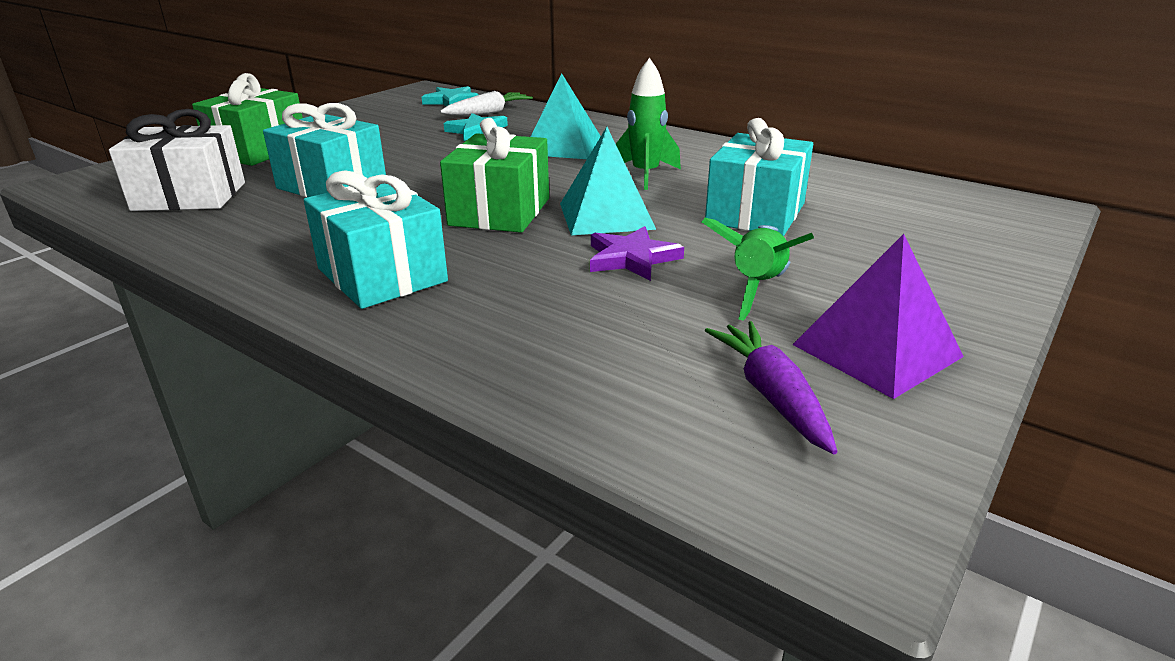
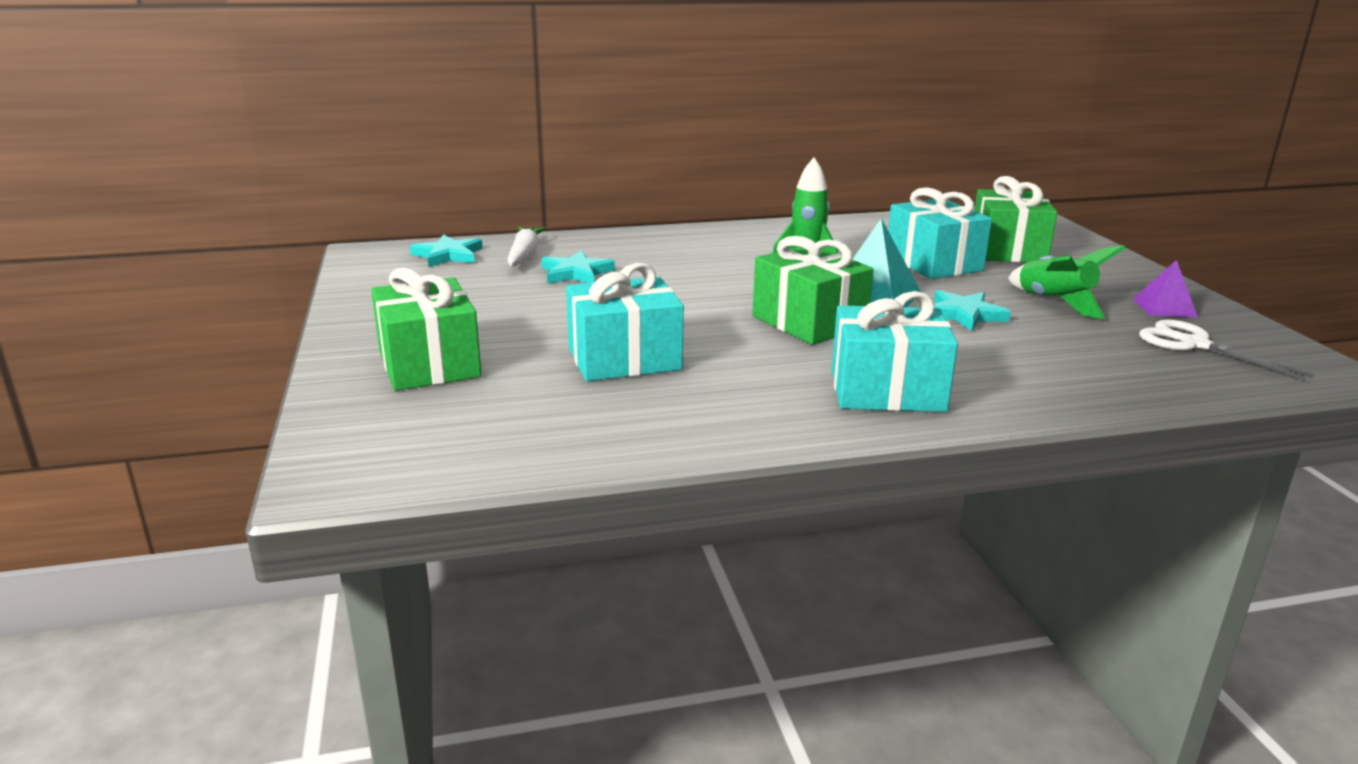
camera: 50 degrees left, 5 degrees down
(189, 196) = (531, 423): white gift -> none
(563, 146) = (686, 262): turquoise pyramid -> none
(632, 258) = (964, 314): purple star -> turquoise star
(771, 395) = (1194, 344): purple carrot -> white scissors
(876, 350) = (1164, 307): purple pyramid -> purple pyramid, size x0.61
(879, 231) = (1007, 250): none -> green gift

